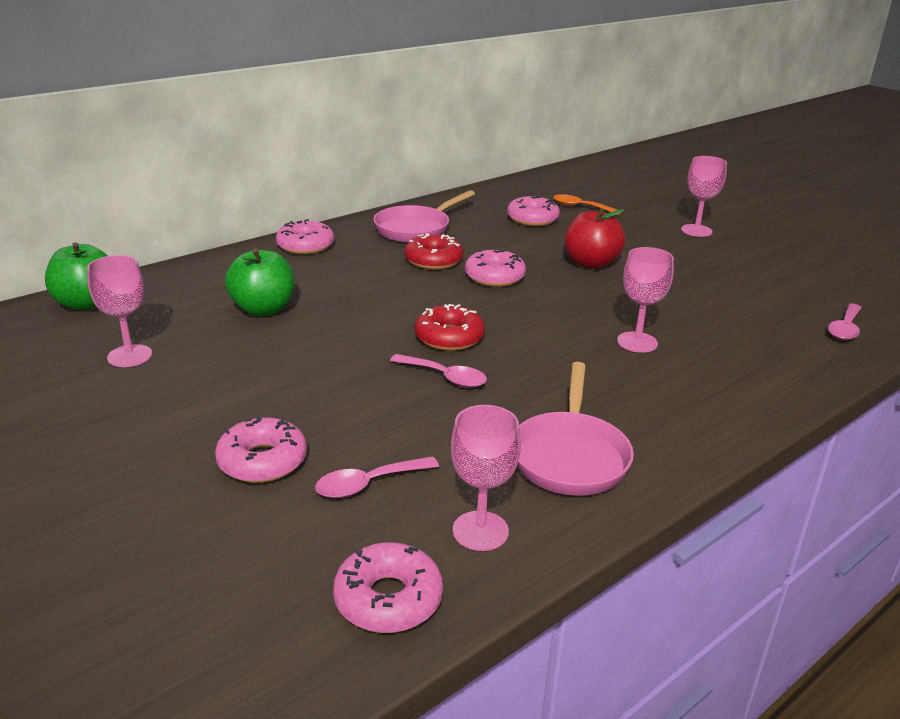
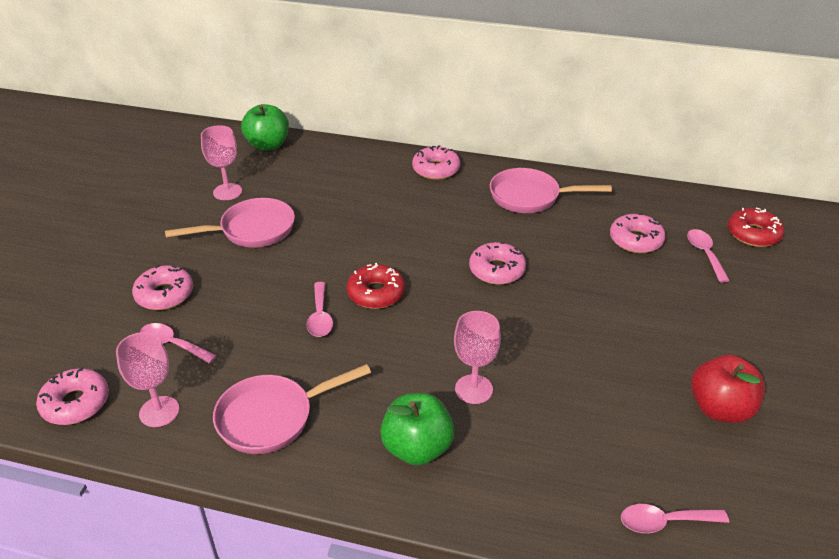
camera: 55 degrees right, 10 degrees up
(234, 365) = (252, 230): none -> pink pan
(263, 309) = (329, 203): green apple -> green apple (417, 448)
(433, 260) = (486, 230): red donut -> red donut (753, 234)
(581, 207) = (705, 254): orange spoon -> pink spoon
(591, 263) = (590, 308): red apple -> red apple (720, 409)
(696, 230) = (762, 343): pink goblet -> none

